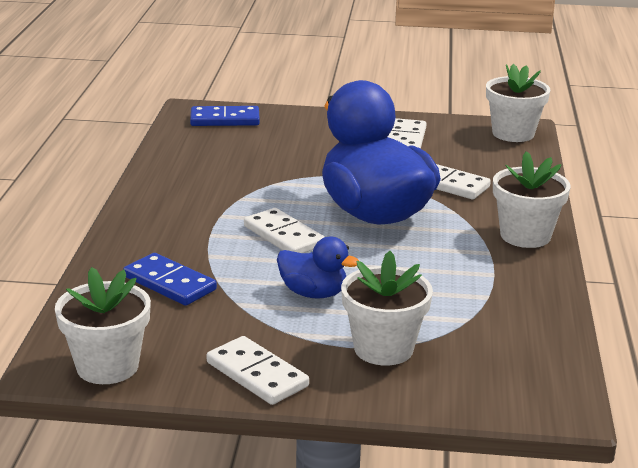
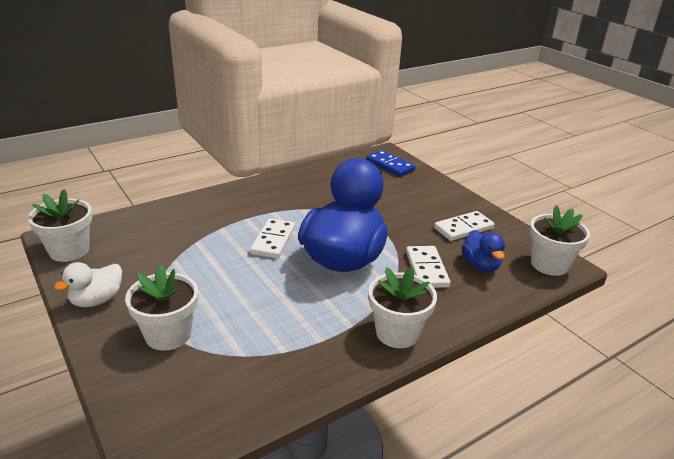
camera: 50 degrees right, 5 degrees up
(170, 283) = (176, 230): blue domino -> none
(257, 374) = (97, 300): white domino -> white duck
(313, 293) = (213, 279): blue duck -> blue duck (480, 265)

